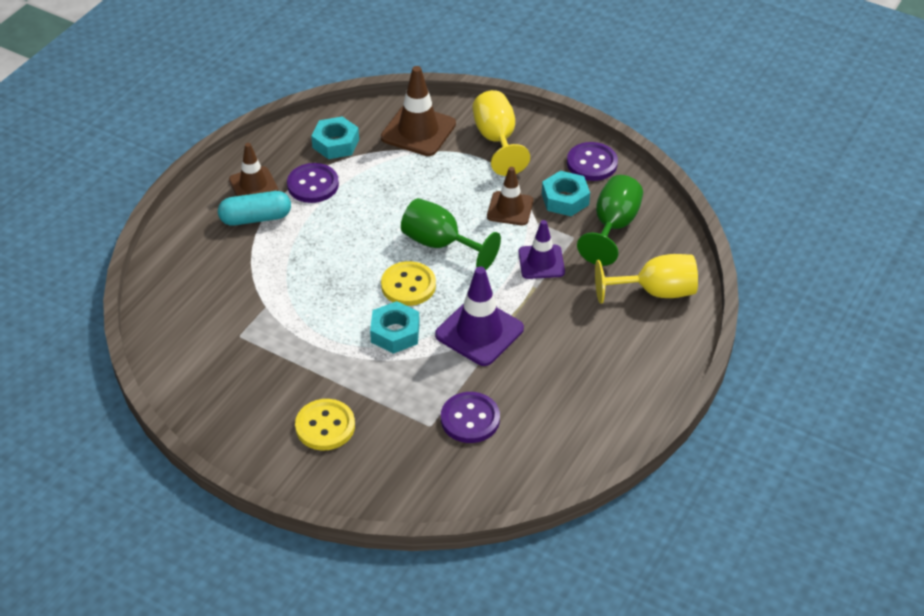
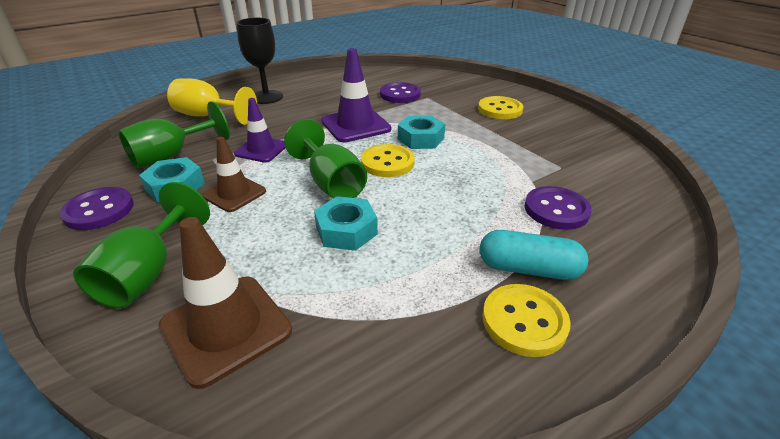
camera: 155 degrees left, 10 degrees down
(253, 185) = (524, 321): brown traffic cone -> yellow button
(313, 185) = (433, 291): purple button -> purple button (556, 210)
(335, 143) = (364, 353): turquoise nut -> turquoise nut (346, 230)
(497, 140) = (148, 273): yellow goblet -> green goblet
(633, 351) = (266, 97): none -> black goblet

